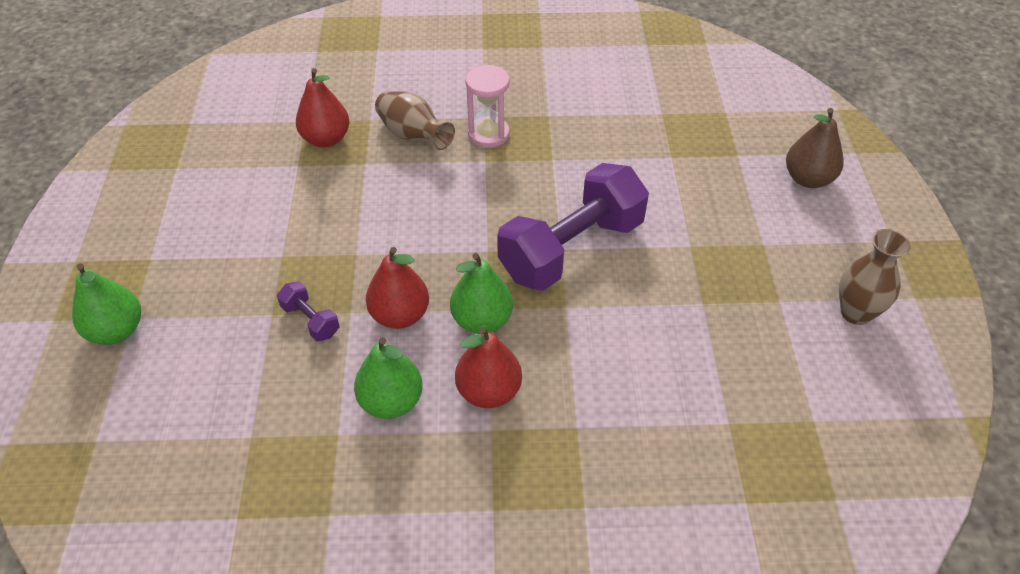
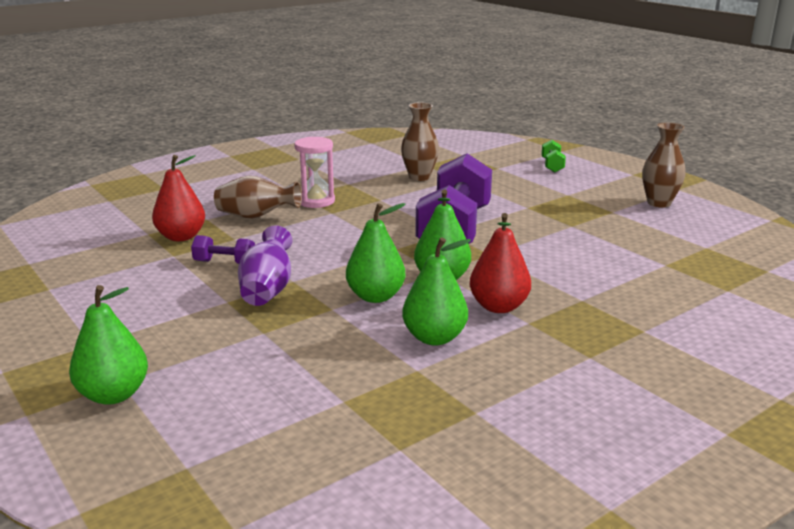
camera: 35 degrees left, 25 degrees down
(310, 320) = (304, 323): purple dumbbell -> purple dumbbell (225, 263)
(325, 256) = (267, 290): none -> purple vase
(400, 315) = (375, 296): red pear -> green pear
(632, 135) = (419, 177): none -> brown vase
(808, 179) = (552, 166): brown pear -> green dumbbell

